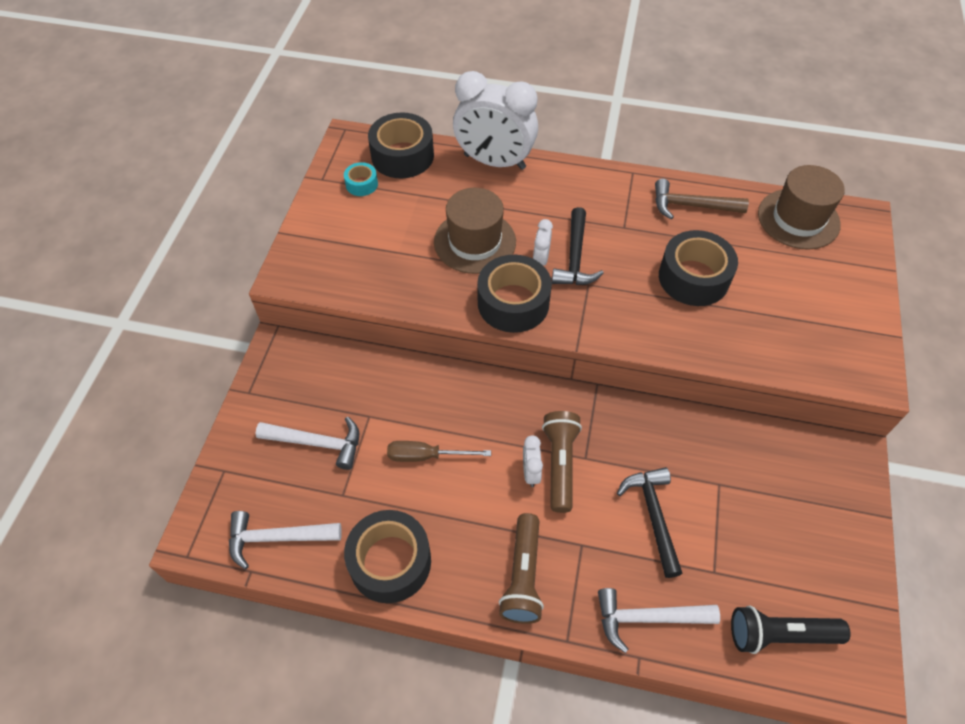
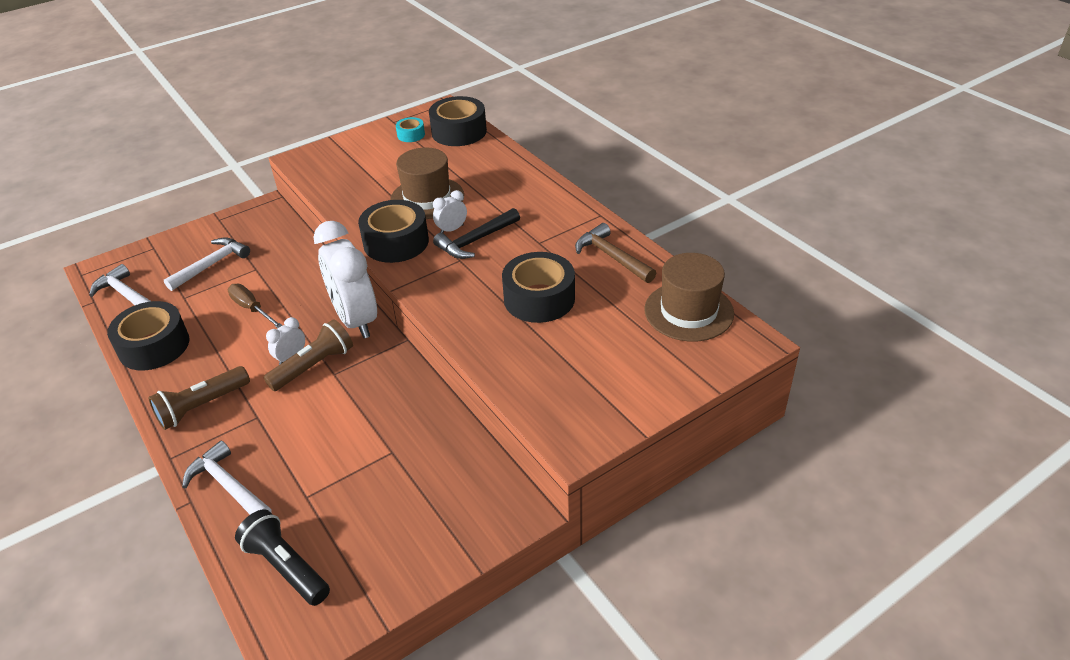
camera: 45 degrees right, 15 degrees down
(317, 443) = (212, 265): white hammer -> white hammer turned 105 degrees counterclockwise
(494, 162) = (512, 162): white clock -> white clock (356, 320)
(653, 516) = (321, 435): black hammer -> none

